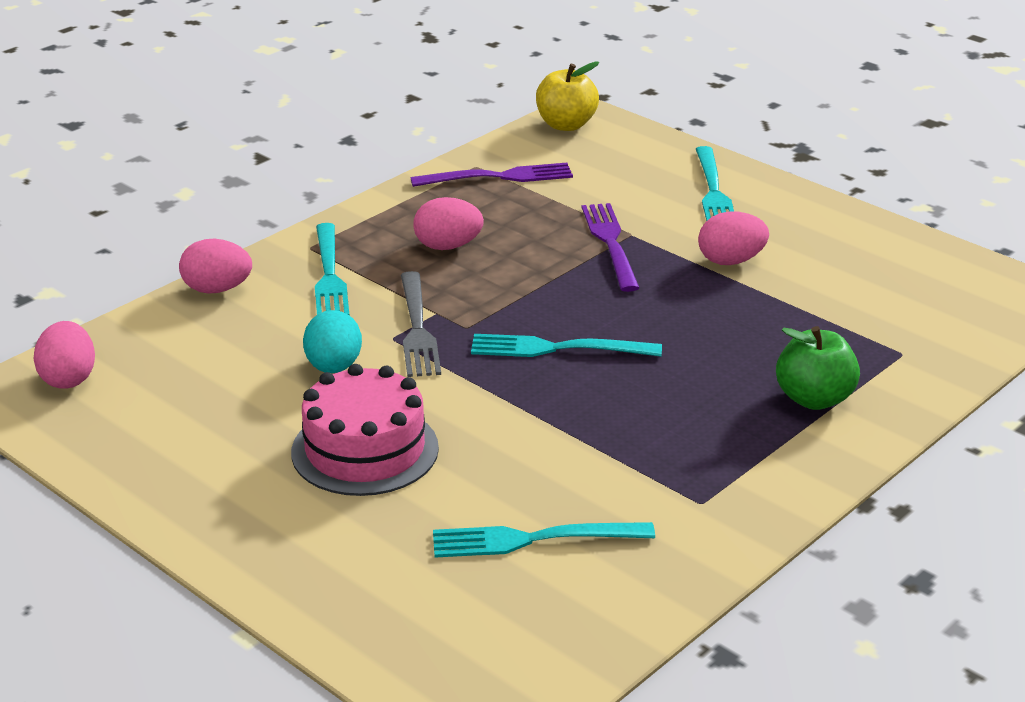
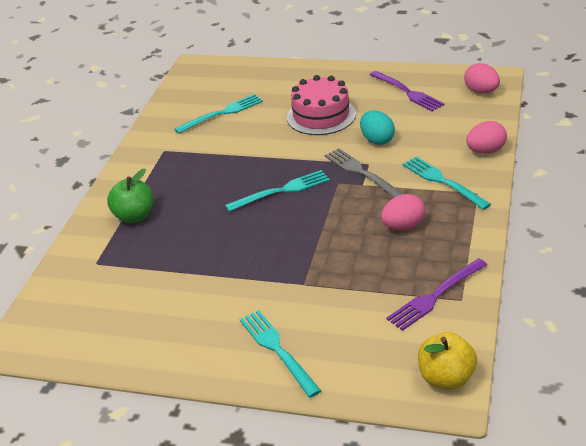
camera: 155 degrees right, 5 degrees up
(610, 243) = (311, 271): purple fork -> purple fork (408, 92)
(731, 261) = (227, 288): pink egg -> none

